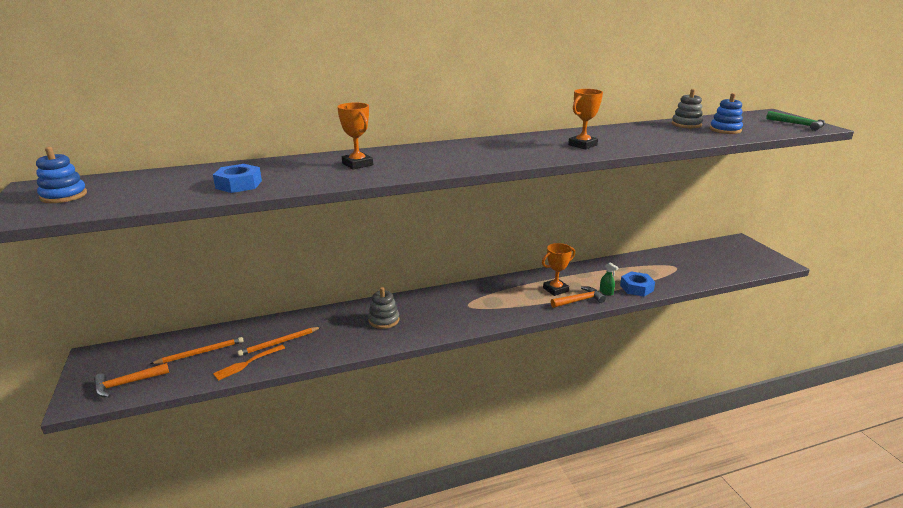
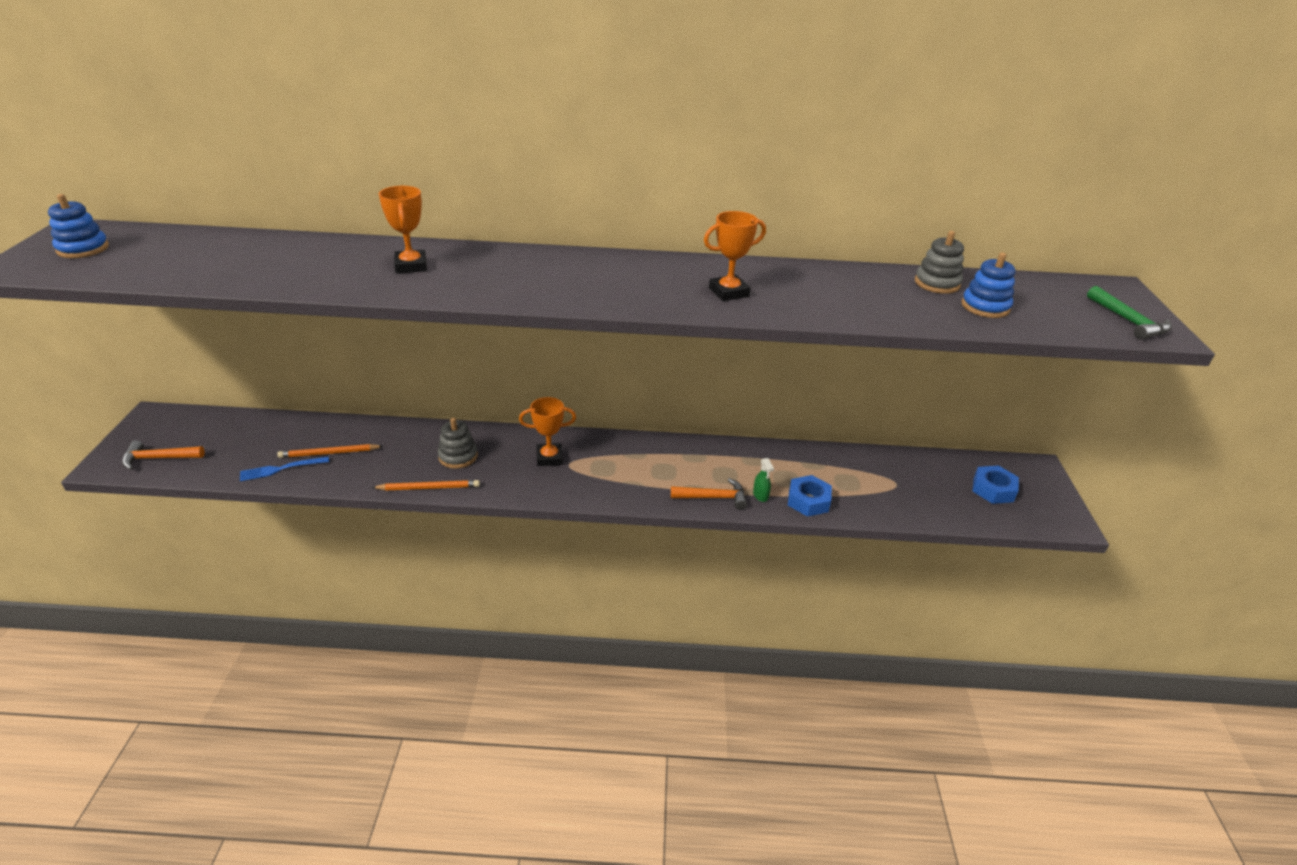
camera: 20 degrees right, 10 degrees up
(200, 352) = (247, 442): orange pencil -> orange pencil (429, 487)
(239, 184) = (254, 270): blue nut -> blue nut (993, 489)
(247, 363) = (281, 469): orange fork -> blue fork
(555, 289) = (696, 472): orange trophy -> orange trophy (549, 457)

